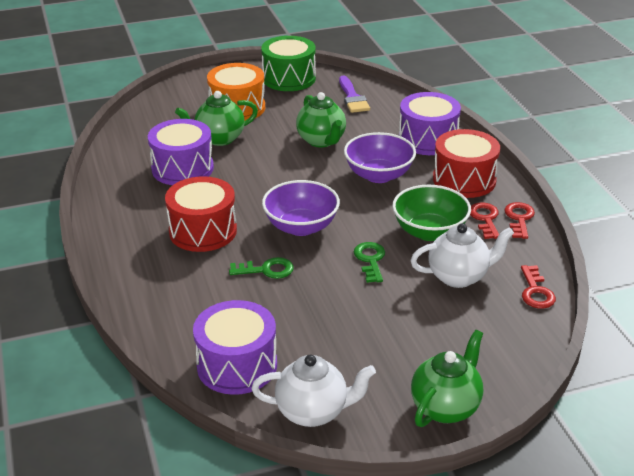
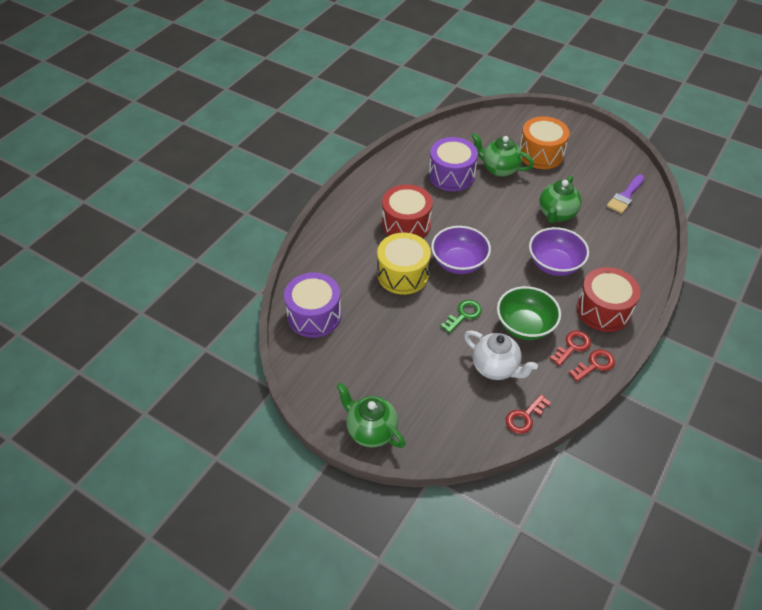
camera: 50 degrees right, 15 degrees up
(266, 270) = (403, 274): green key -> yellow drum
(289, 78) = (605, 153): green drum -> none
(313, 412) = (310, 371): white teapot -> none
(428, 139) = (626, 263): purple drum -> none
(446, 407) = (370, 430): green teapot -> green teapot turned 135 degrees counterclockwise

